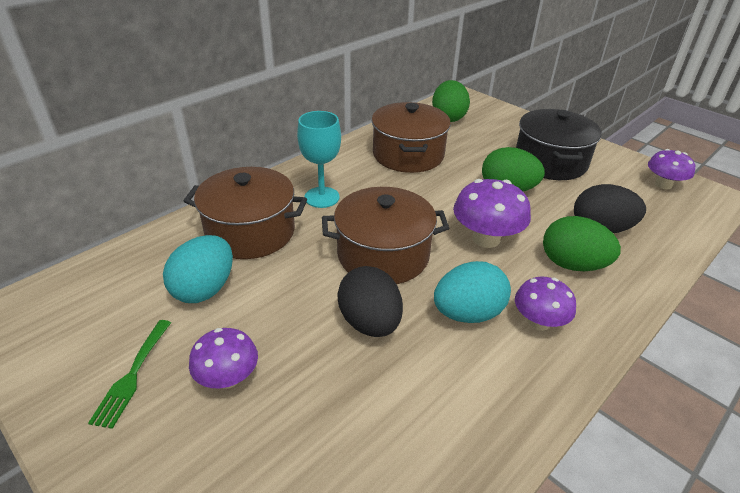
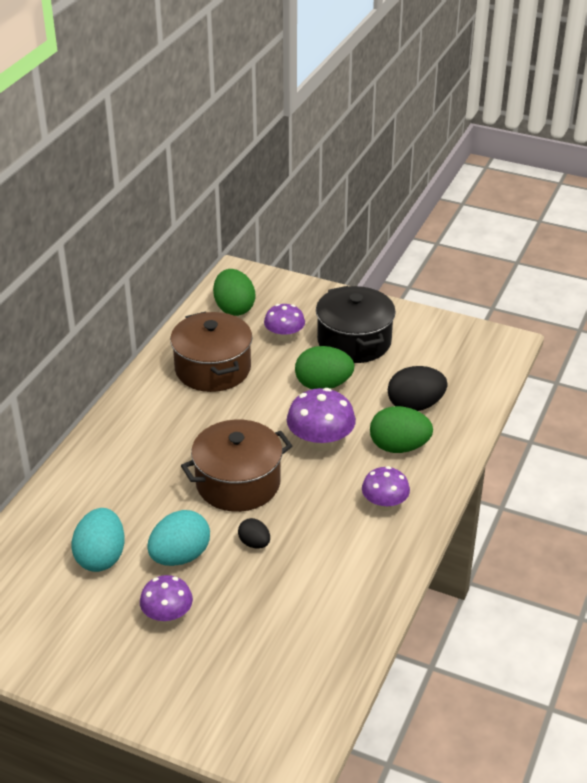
camera: 20 degrees left, 0 degrees up
(132, 375) = (92, 637): green fork -> none
(250, 232) = (106, 495): brown pot -> none
(322, 197) = (152, 441): turquoise goblet -> none
(370, 323) = (254, 543): black egg -> black egg, size x0.55
(468, 313) = (328, 513): turquoise egg -> turquoise egg (180, 556)
(663, 184) = (462, 341): purple mushroom -> purple mushroom (284, 336)

